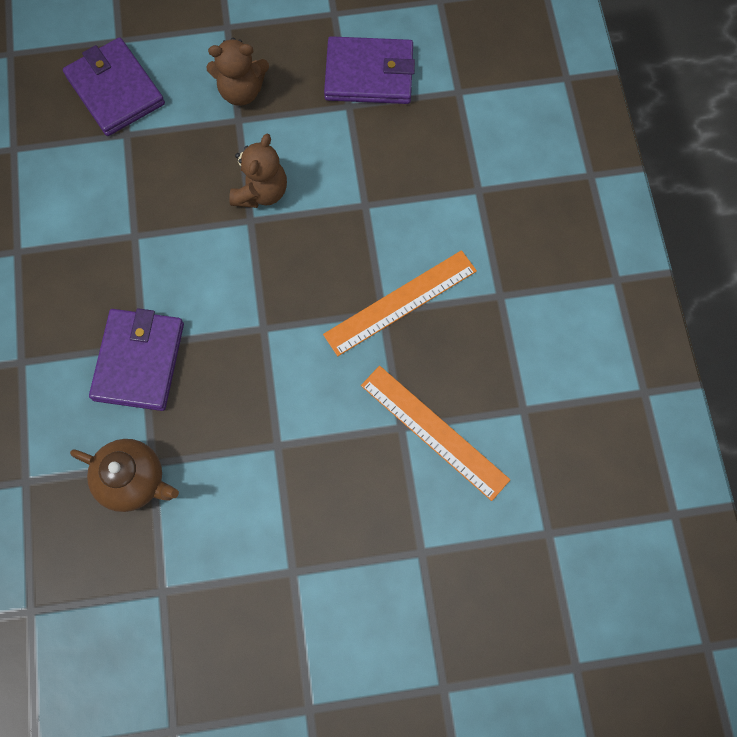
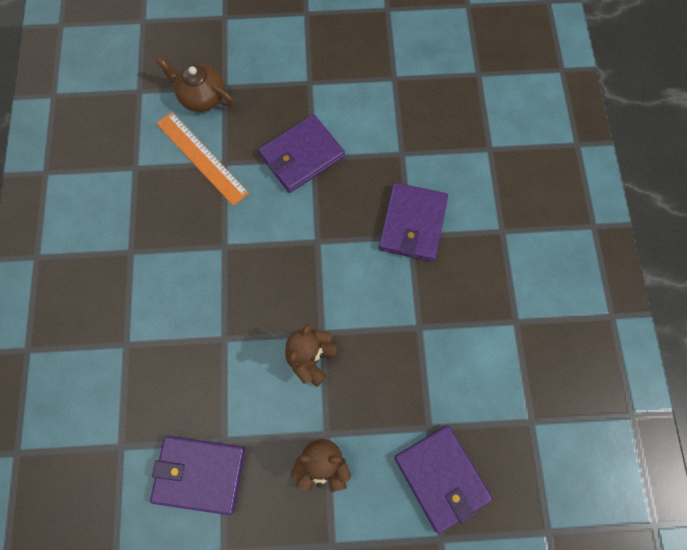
camera: 175 degrees left, 0 degrees up
(133, 480) = (414, 143): brown teapot -> brown teapot (202, 97)
(294, 446) = (301, 156): none -> purple wallet
(400, 303) = (209, 252): orange ruler -> none

